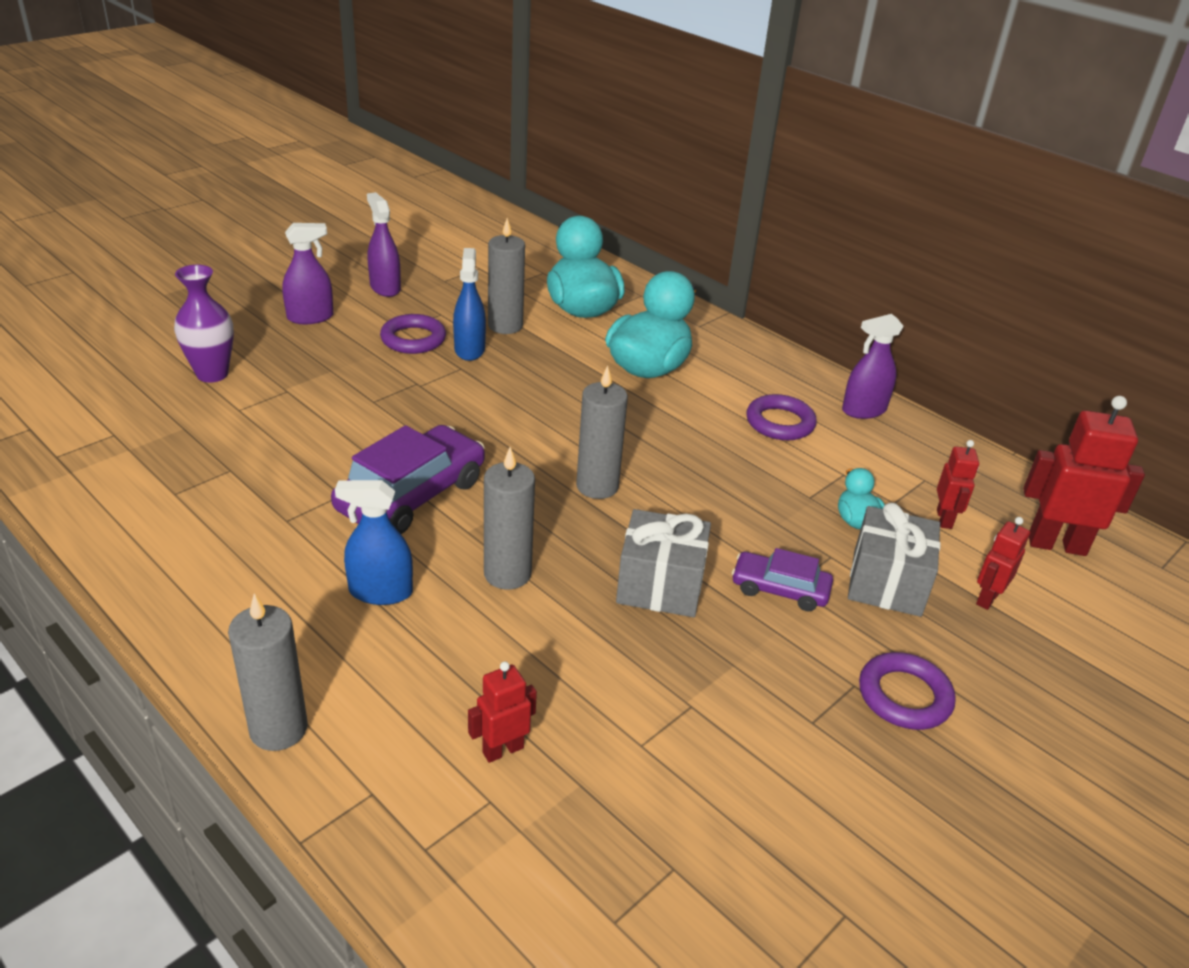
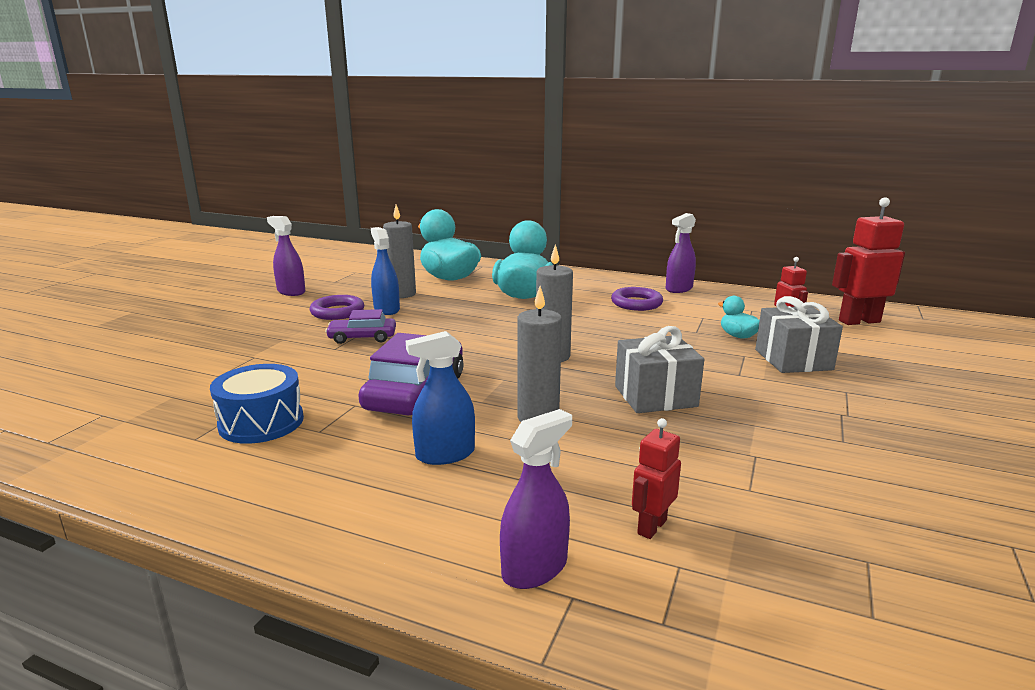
camera: 20 degrees left, 15 degrees down
(212, 374) = (177, 360): purple vase -> none
(242, 491) = (261, 422): none -> blue drum
(278, 729) = (438, 577): grey candle -> none
(310, 317) = (241, 315): purple spray bottle -> purple spray bottle (534, 568)
(780, 589) = (734, 378): purple car -> purple car (362, 337)
(904, 696) = (877, 411): purple ring -> none
(987, 598) = (857, 352): red robot -> none

